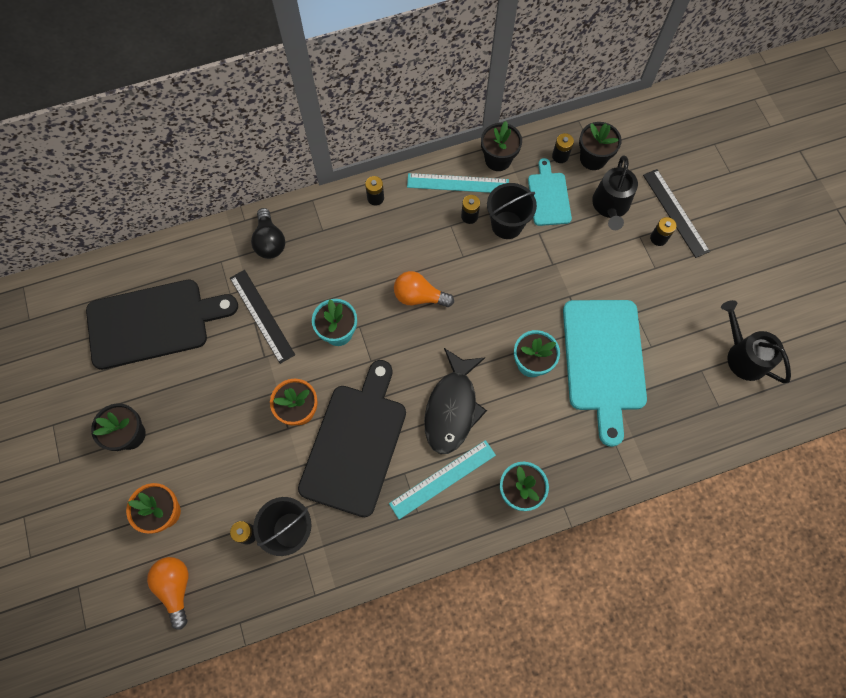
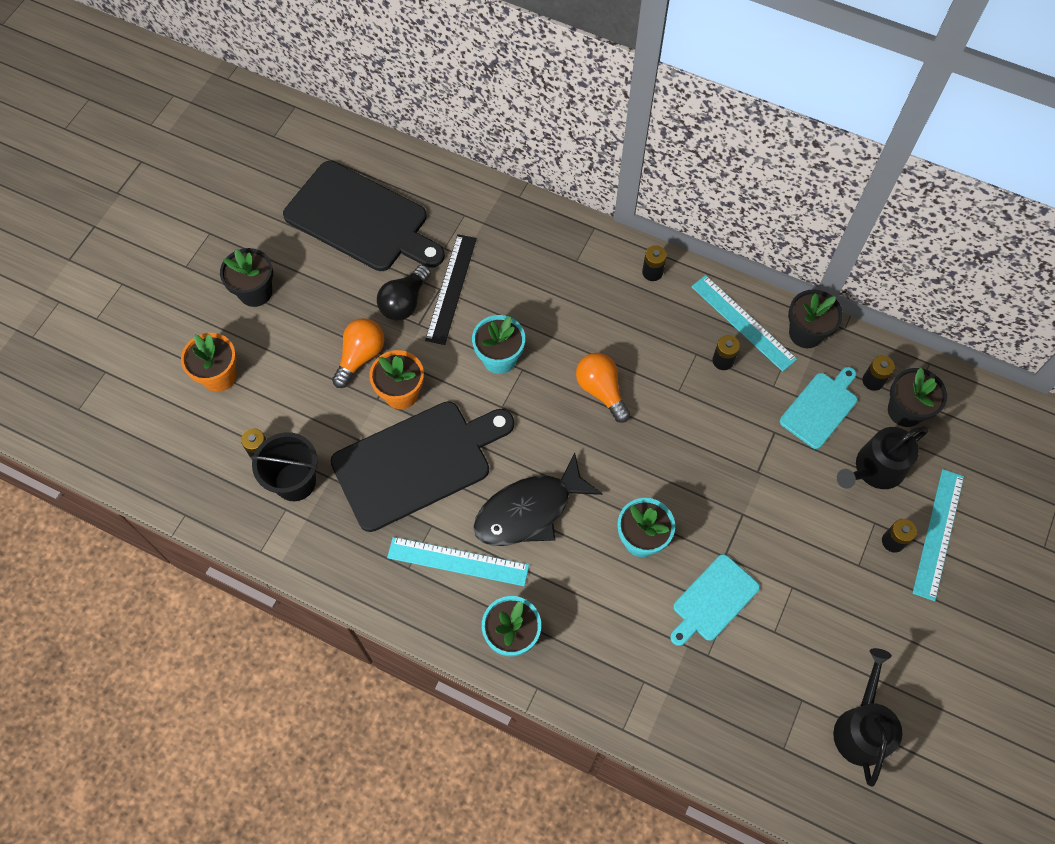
camera: 45 degrees right, 5 degrees down
(176, 587) = (168, 441): orange light bulb -> orange light bulb (360, 356)
(270, 242) = (521, 233): black light bulb -> black light bulb (404, 302)
(507, 225) = (750, 398): black bucket -> none
(603, 360) = (713, 600): turquoise cutting board -> turquoise cutting board, size x0.54
(675, 213) = (938, 533): black ruler -> turquoise ruler

